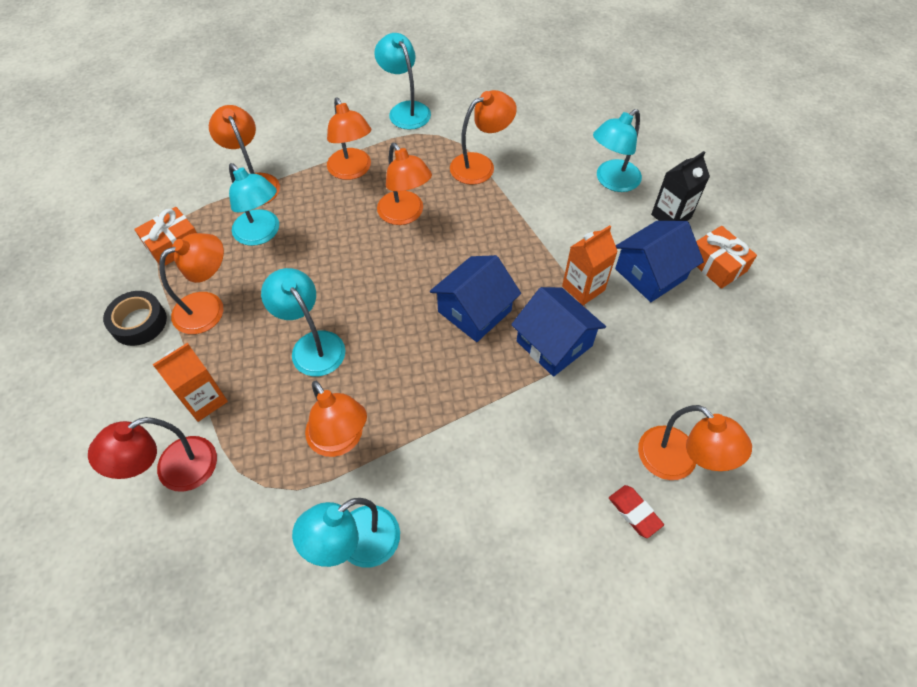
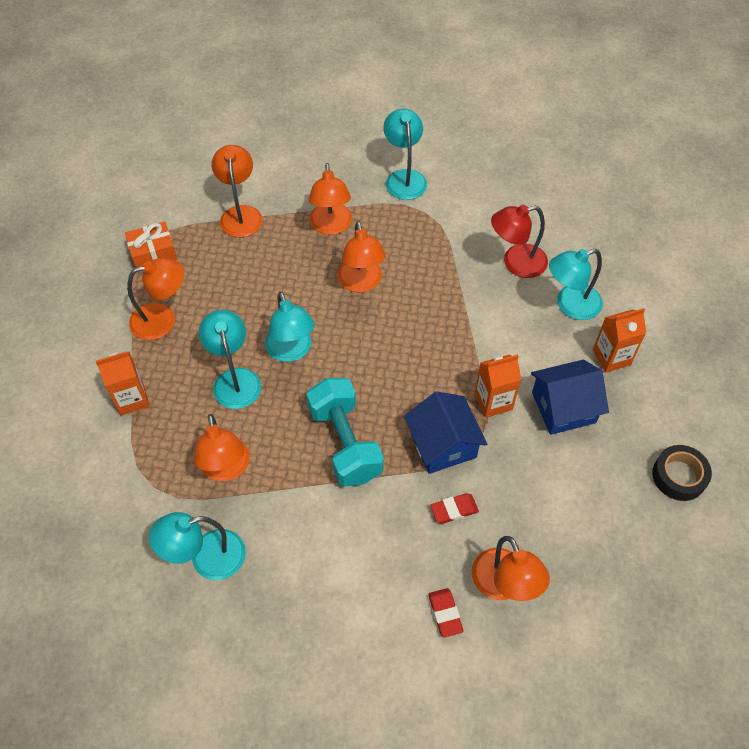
camera: 20 degrees right, 0 degrees up
(139, 322) = (103, 315): black tape -> black tape (679, 476)
(174, 471) = (89, 450): red lamp -> red lamp (516, 263)
(261, 234) = (230, 265): turquoise lamp -> turquoise lamp (291, 351)
(456, 373) = (345, 443): none -> turquoise dumbbell
(474, 311) = (385, 392): blue house -> none
(480, 165) = (451, 253): orange lamp -> none
(594, 404) = (454, 510): none -> red eraser
(671, 216) = (611, 357): black carton -> orange carton
(717, 265) = (632, 418): orange gift -> none

